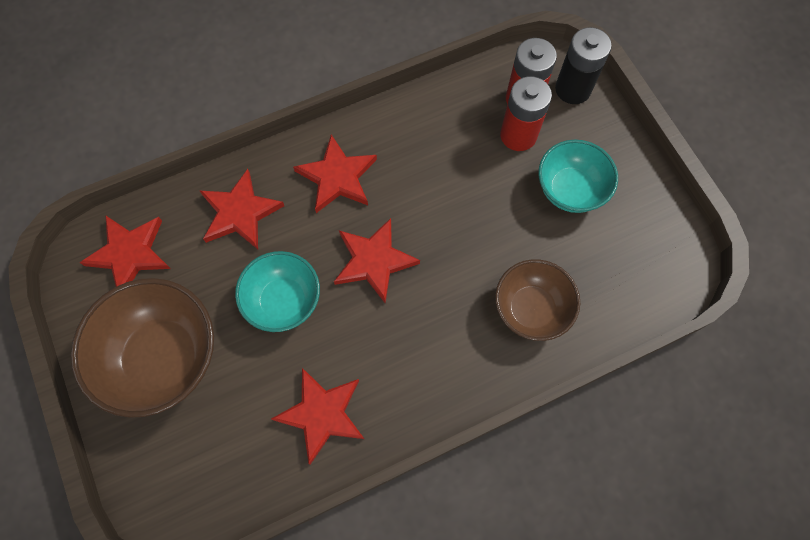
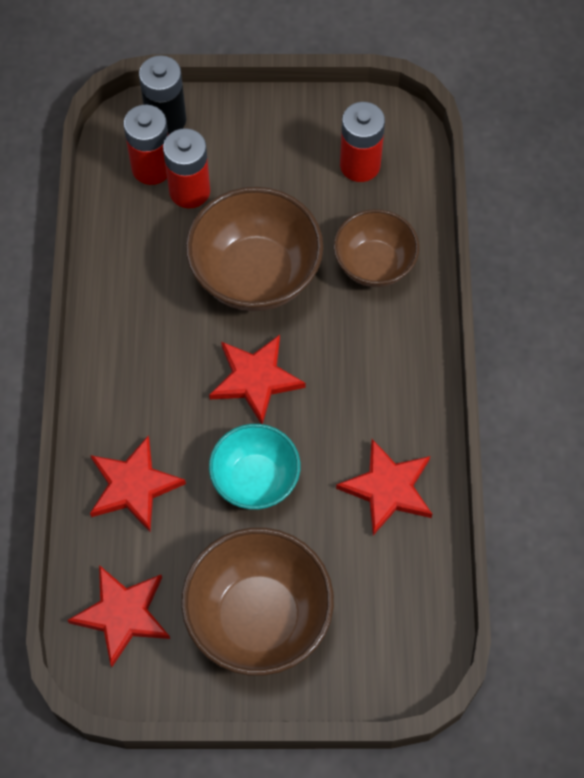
camera: 65 degrees left, 5 degrees down
(337, 177) = (144, 375): red star -> none
(469, 218) = (255, 274): none -> brown bowl
(570, 190) = (272, 175): turquoise bowl -> none
(621, 254) = (360, 165): none -> red battery

